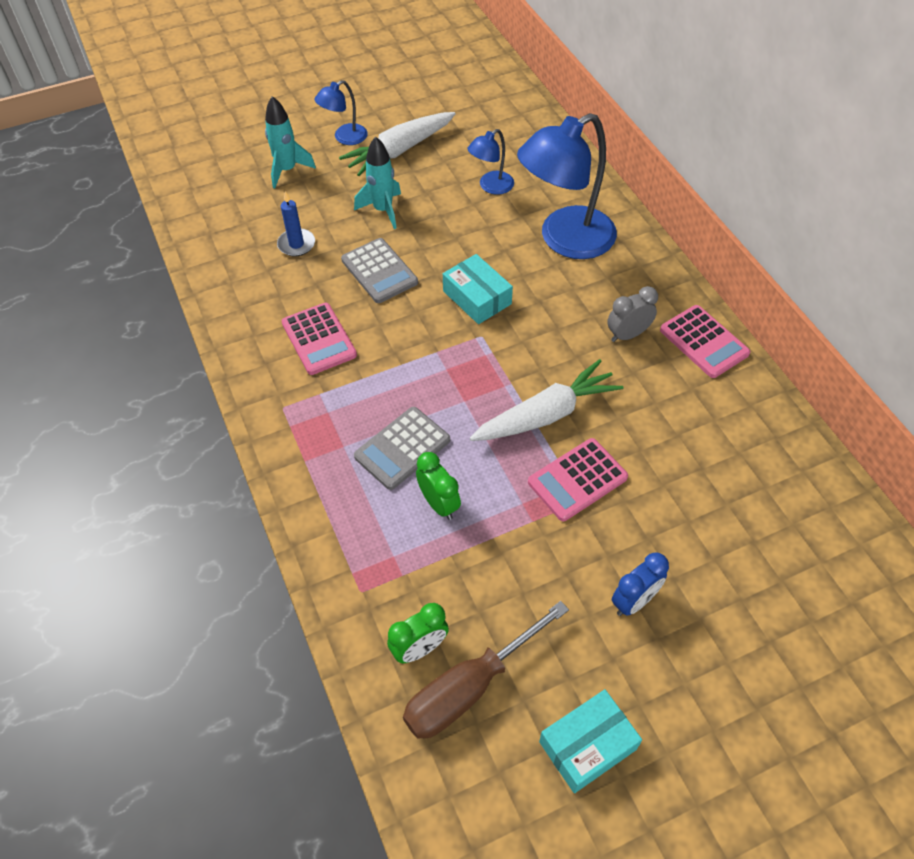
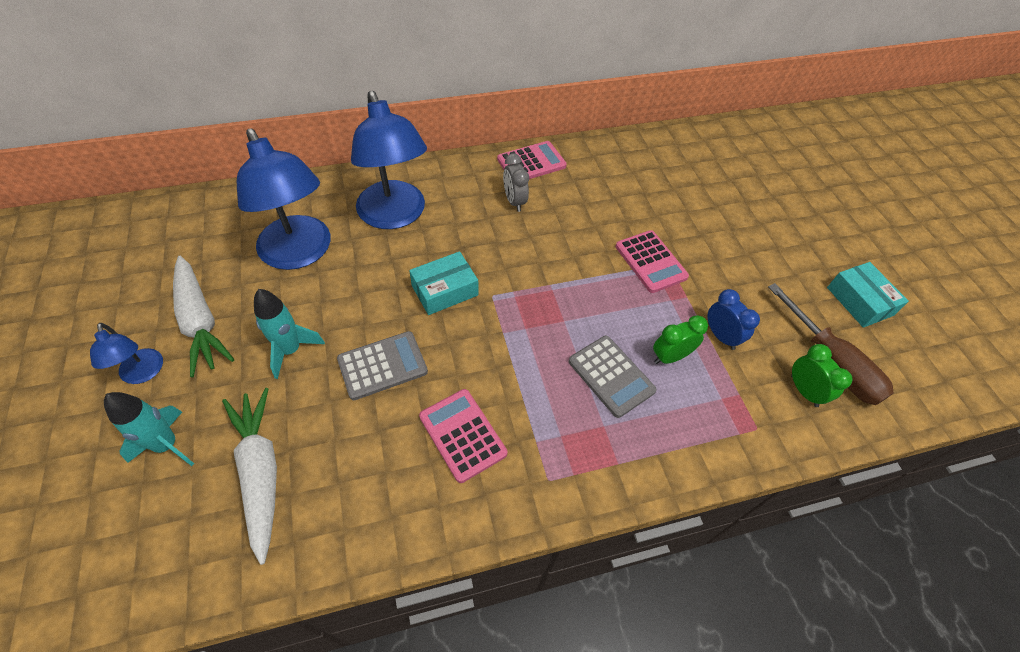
camera: 85 degrees left, 0 degrees up
(296, 244) = (308, 445): blue candle -> none
(319, 339) = (462, 435): pink calculator -> pink calculator turned 105 degrees counterclockwise
(491, 186) = (300, 253): blue lamp -> blue lamp, size x2.06
(546, 414) = (586, 267): white carrot -> white carrot (260, 472)
(634, 601) = (751, 253): blue clock -> blue clock (721, 336)

